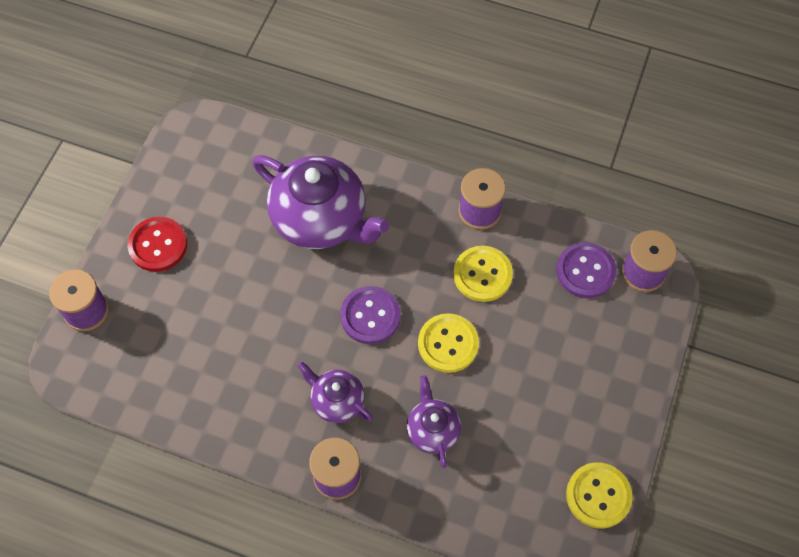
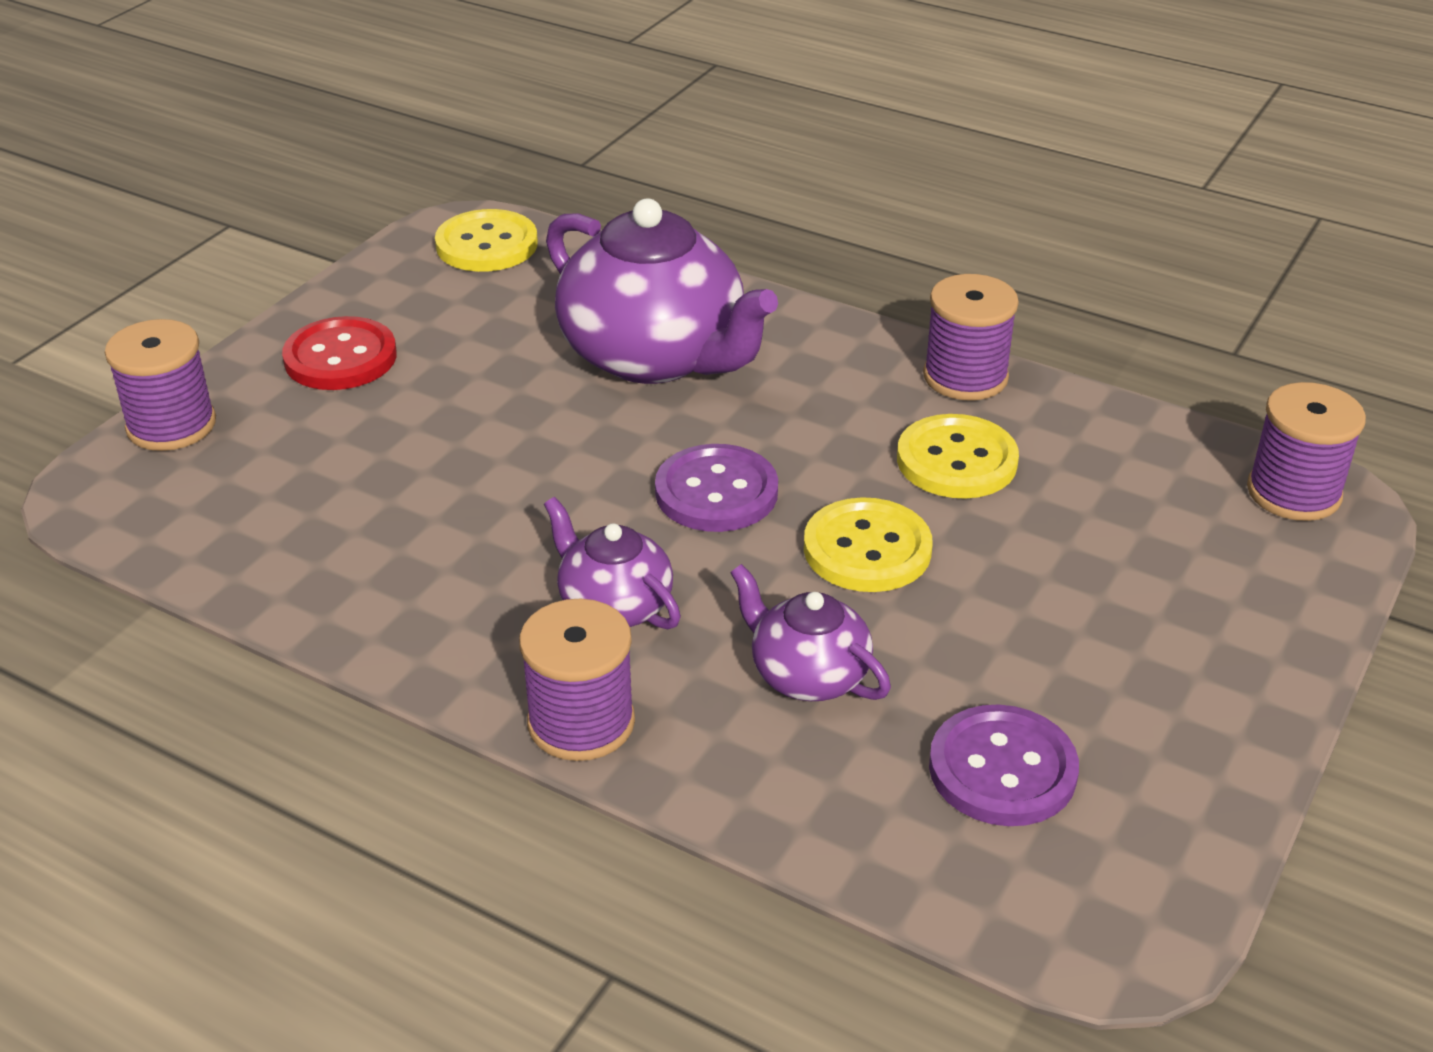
camera: 10 degrees right, 25 degrees down
(432, 430) = (807, 675): purple teapot -> purple teapot turned 45 degrees counterclockwise
(585, 271) = (1171, 478): purple button -> purple button (1002, 769)
(598, 496) = (1171, 834): yellow button -> yellow button (487, 245)

